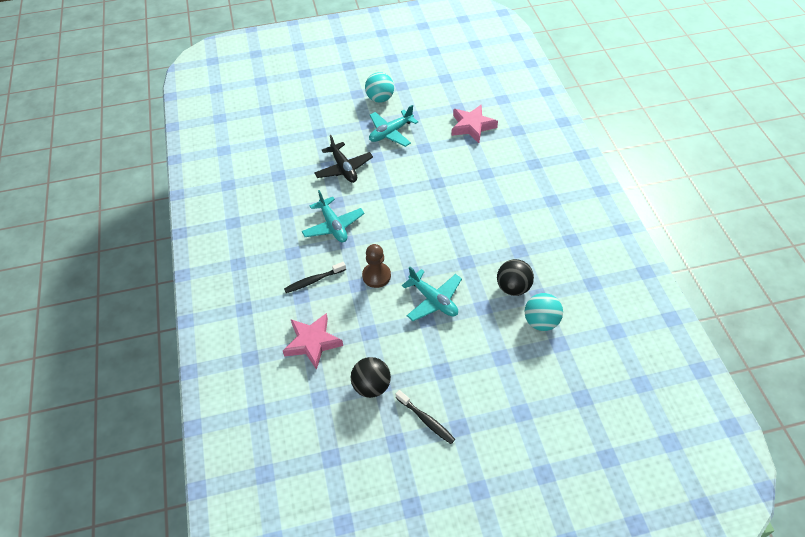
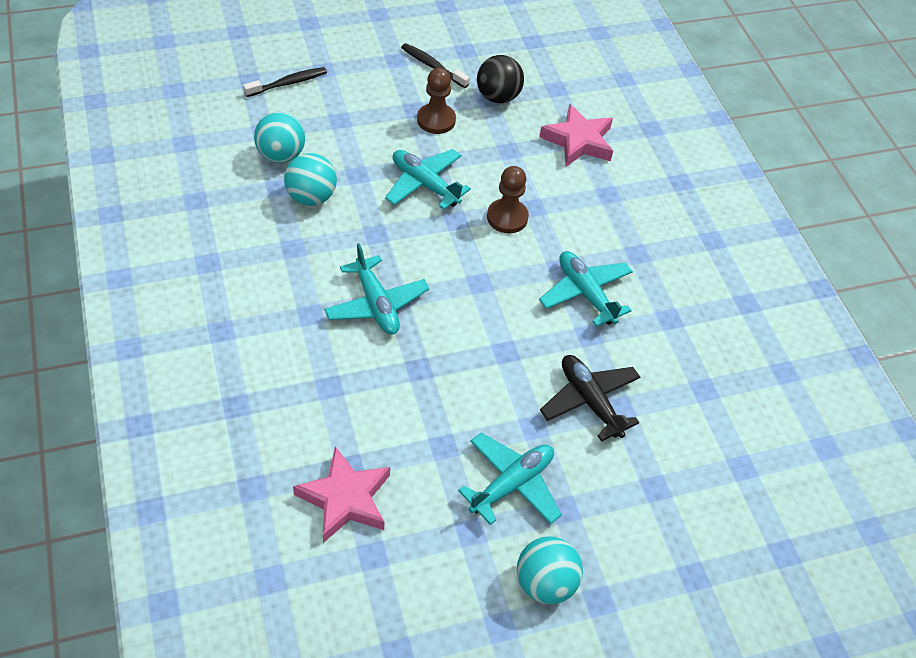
camera: 170 degrees right, 0 degrees up
(313, 281) = (596, 213): black toothbrush -> black toothbrush (288, 83)
(424, 359) = (436, 120): none -> brown pawn
(463, 216) = (376, 304): none -> turquoise plane
(513, 287) = (311, 197): black ball -> turquoise ball

